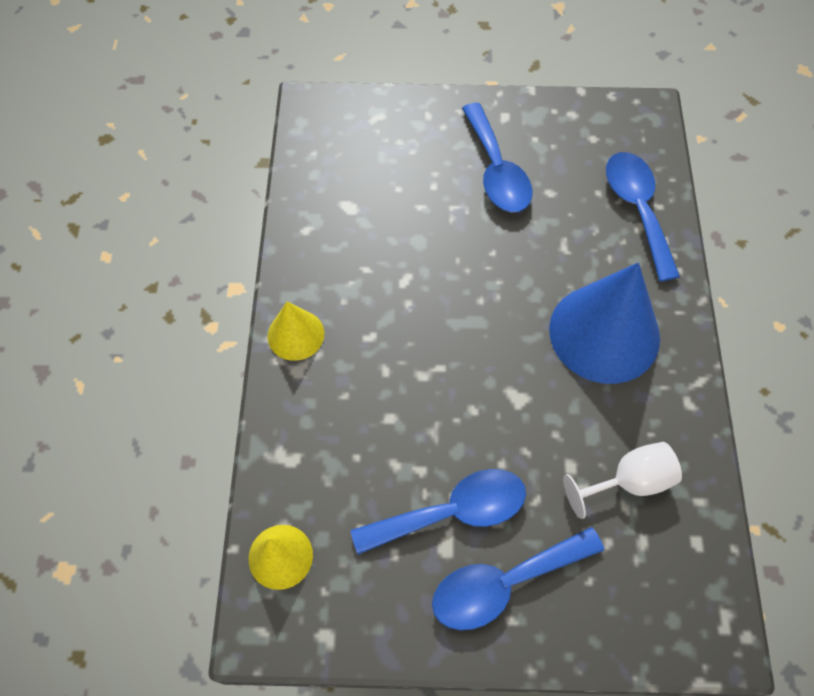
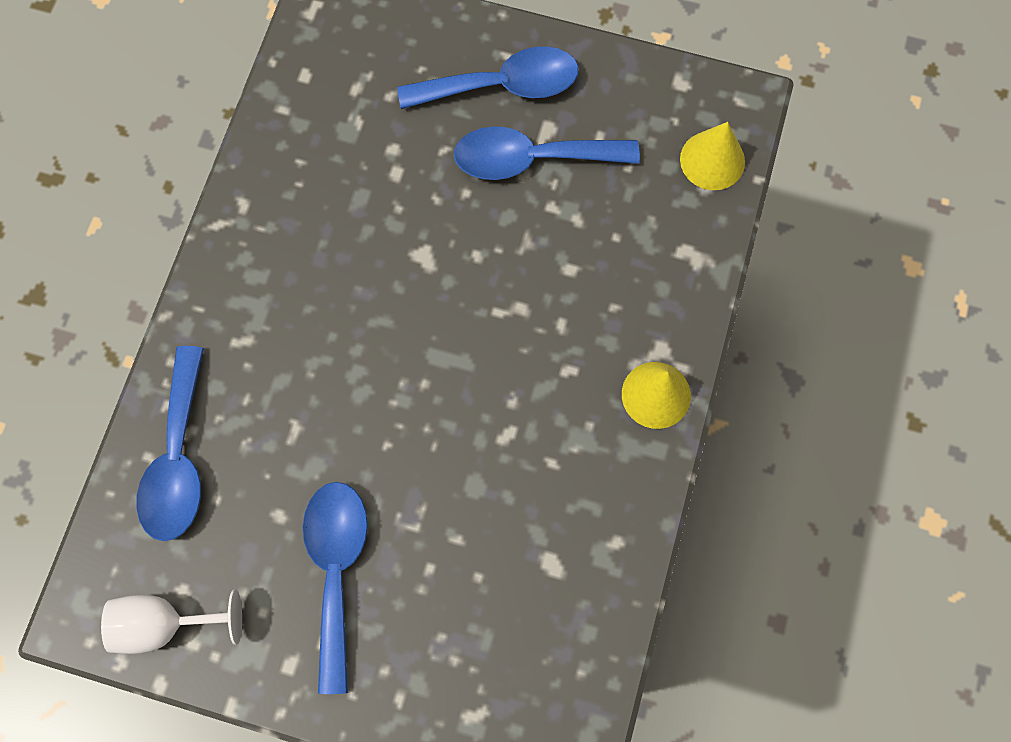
camera: 165 degrees left, 10 degrees up
(604, 333) = (297, 305): blue cone -> none
(628, 481) = (344, 143): white goblet -> white goblet (165, 624)

